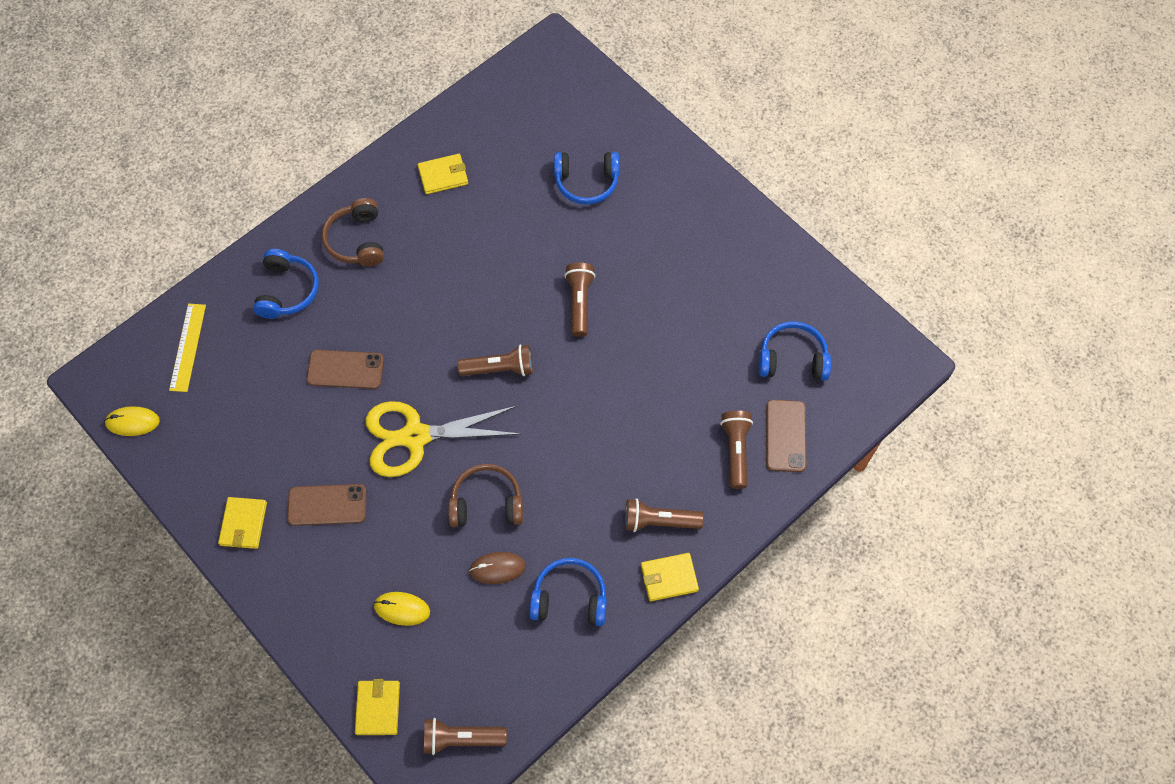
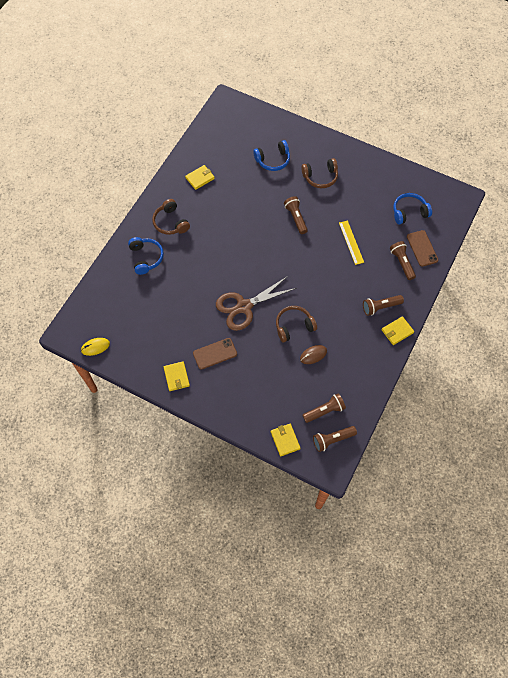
camera: 20 degrees left, 0 degrees up
(187, 347) = (107, 301): yellow ruler -> yellow ruler (351, 242)
(345, 369) = (194, 286): brown phone -> none
(402, 609) = (275, 390): yellow mouse -> none
(415, 437) = (244, 307): yellow scissors -> brown scissors
(500, 368) = (271, 261): brown flashlight -> brown flashlight (324, 411)
(569, 598) = (354, 357): blue headphones -> none
(658, 240) = (320, 177): none -> brown headphones

